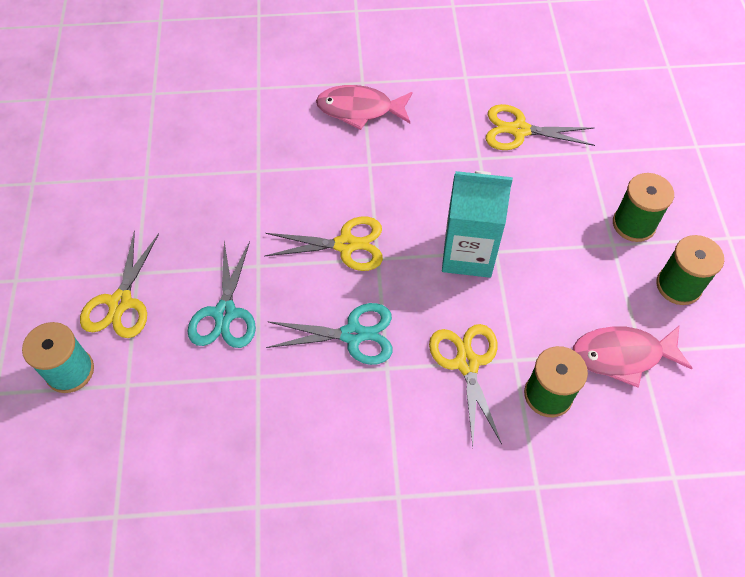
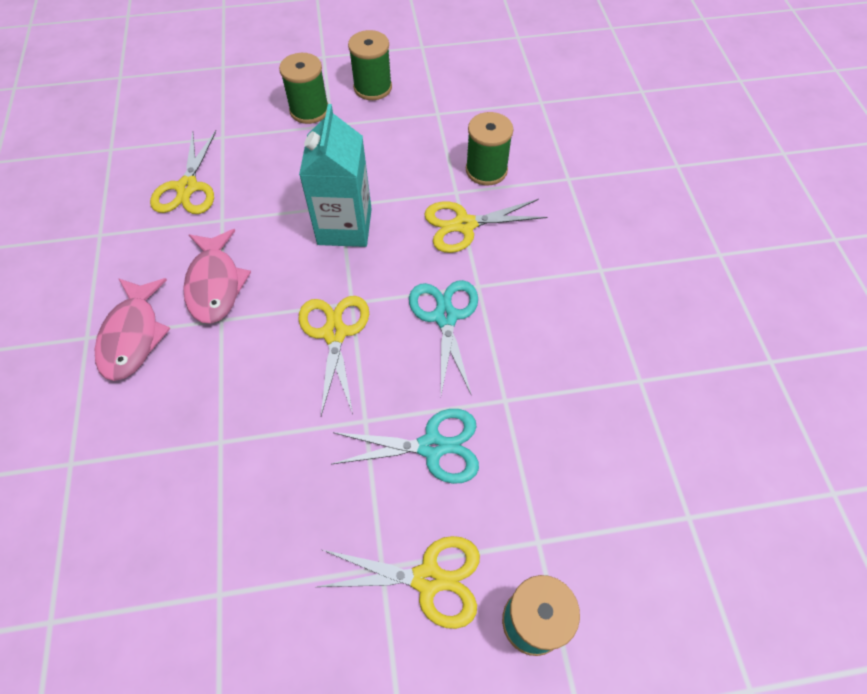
camera: 95 degrees left, 0 degrees up
(622, 355) = (443, 124): pink fish -> pink fish (215, 284)

